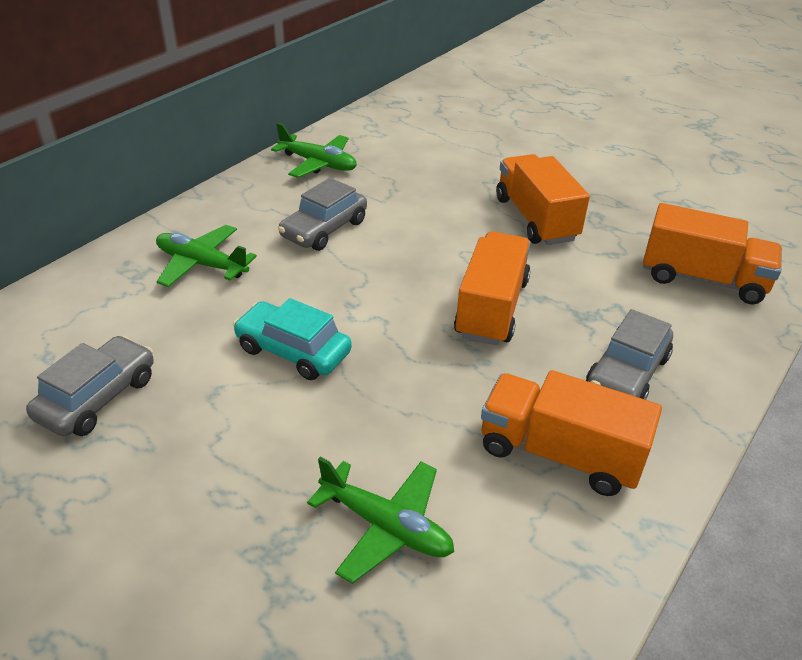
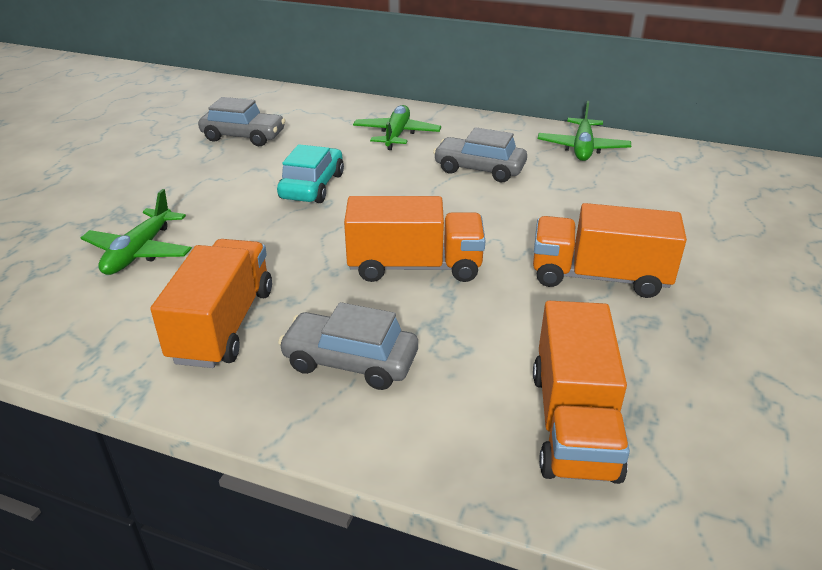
camera: 75 degrees right, 5 degrees down
(535, 219) = (599, 277): orange truck -> orange truck turned 135 degrees counterclockwise

